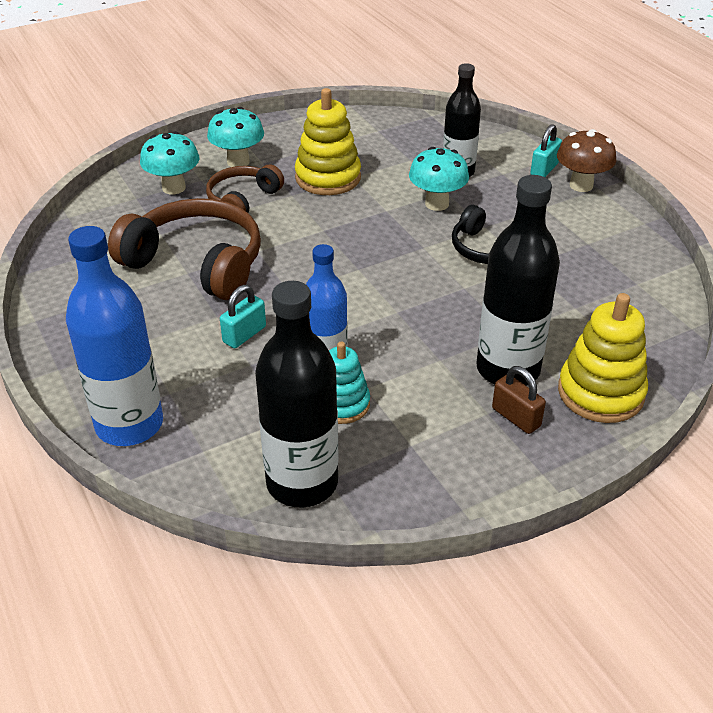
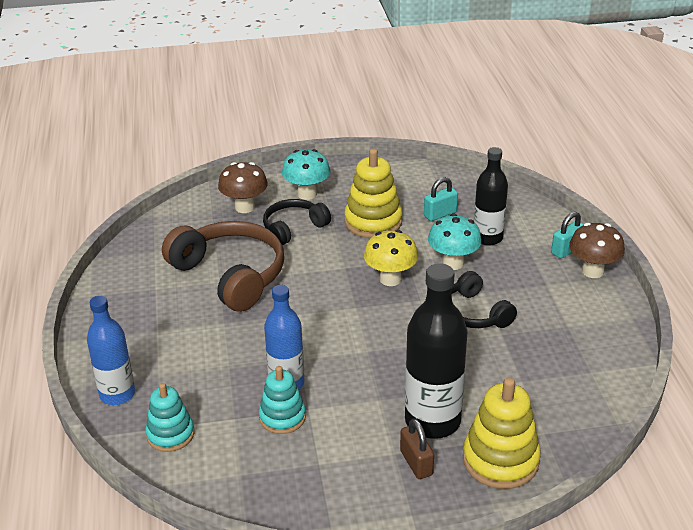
camera: 20 degrees right, 5 degrees down
(129, 424) = (117, 394): blue bottle -> blue bottle, size x0.66
(174, 188) = (244, 207): turquoise mushroom -> brown mushroom
(220, 455) = (170, 434): none -> turquoise stacking toy
(243, 200) = (293, 228): brown headphones -> black headphones
(244, 334) = (237, 342): turquoise padlock -> turquoise padlock (440, 214)
(302, 483) = (219, 472): black bottle -> none
(380, 232) = (390, 279): none -> yellow mushroom

